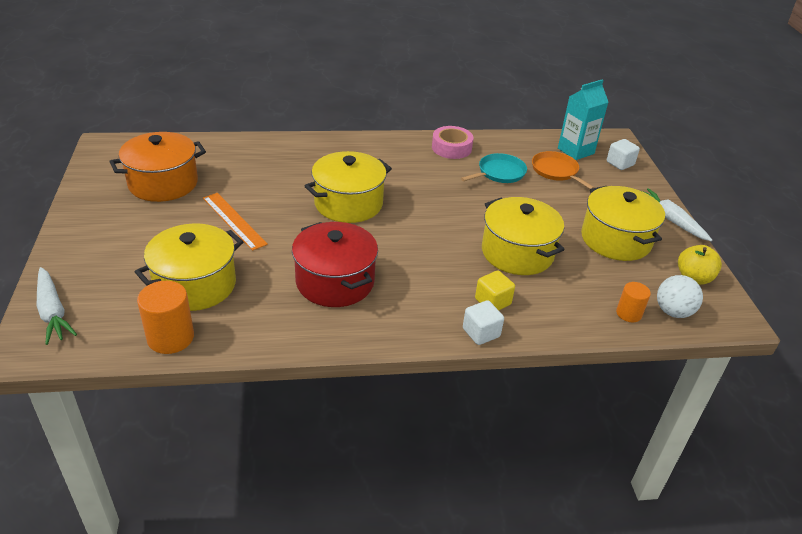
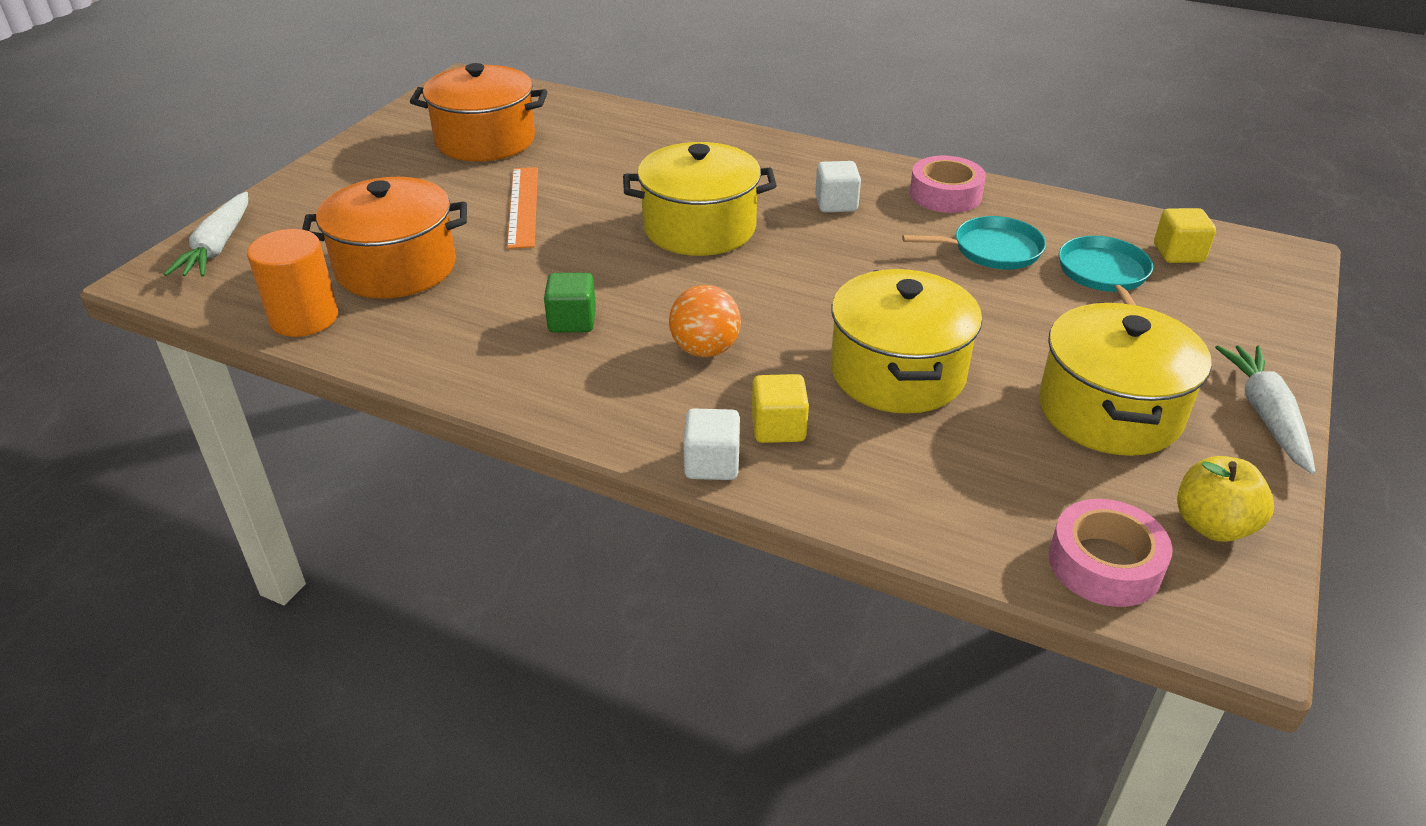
camera: 35 degrees right, 0 degrees up
(195, 285) = (396, 267): yellow pot -> orange pot
(335, 282) = (572, 321): red pot -> green cube
(419, 273) = (705, 350): none -> orange ball
(556, 171) = (1104, 274): orange pan -> turquoise pan
(575, 151) = (1178, 253): turquoise carton -> yellow cube
(620, 163) = (1252, 295): white cube -> white cube (836, 204)
(628, 313) = (1008, 533): orange cylinder -> none
(673, 312) = (1104, 564): white ball -> pink tape

